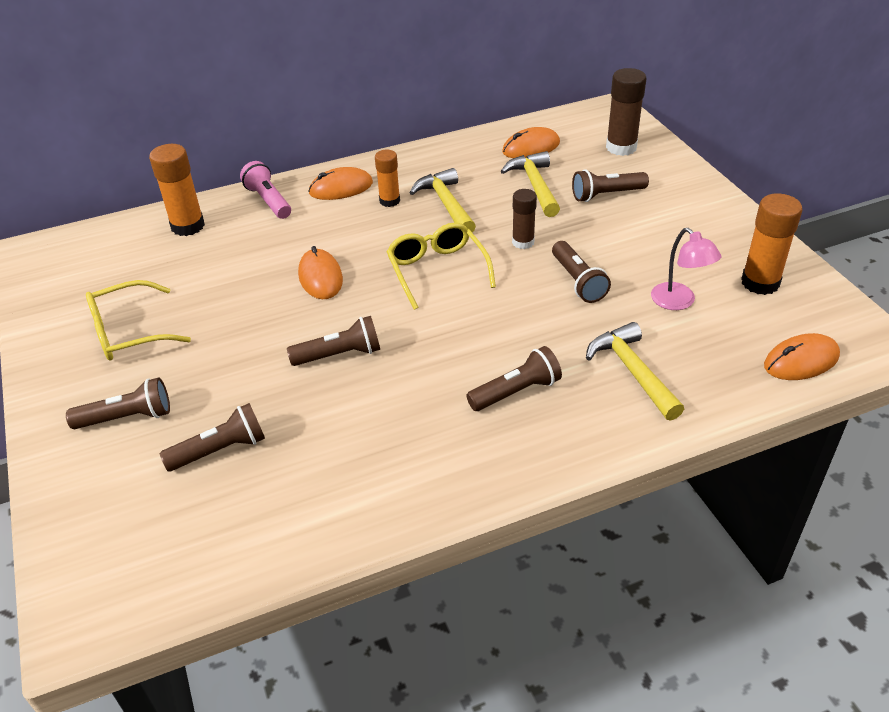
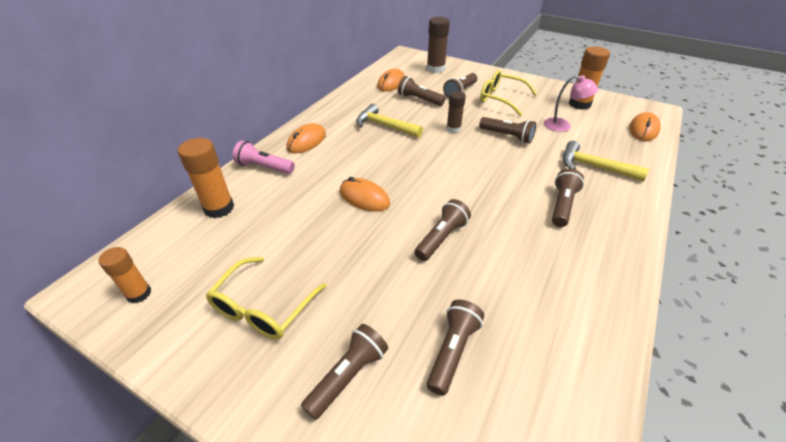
camera: 40 degrees left, 0 degrees up
(389, 201) = (348, 136): orange glue stick -> orange glue stick (139, 294)
(437, 270) = (429, 162): yellow glasses -> yellow glasses (501, 98)
(535, 185) = (419, 100): yellow hammer -> brown flashlight

